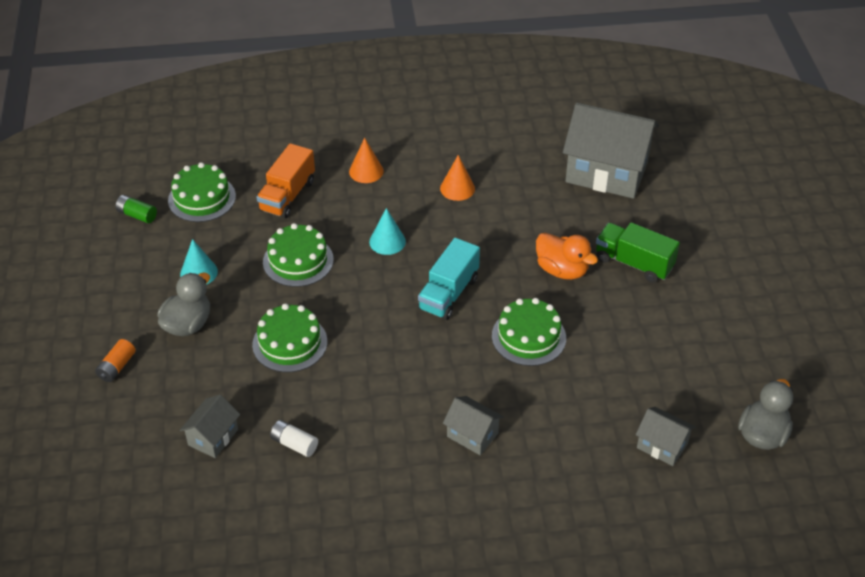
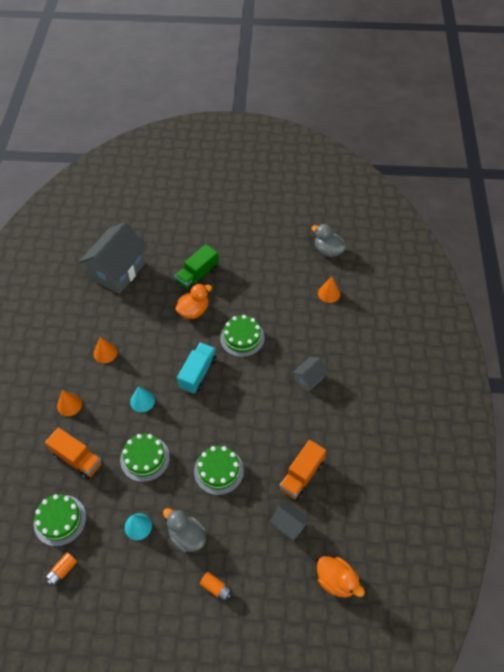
camera: 80 degrees left, 10 degrees up
(129, 506) = (336, 581): none -> orange duck
(137, 215) = (62, 571): green battery -> orange battery
(294, 444) = (301, 476): white battery -> orange truck
(448, 293) = (198, 373): turquoise truck -> turquoise truck turned 105 degrees counterclockwise
(662, 446) = (329, 293): grey house -> orange cone

